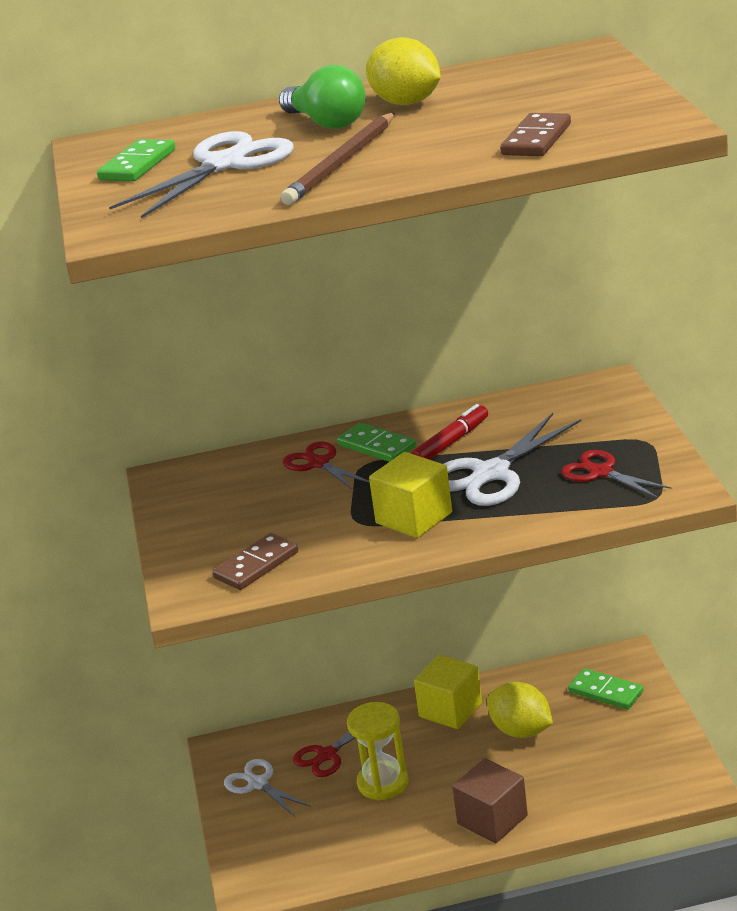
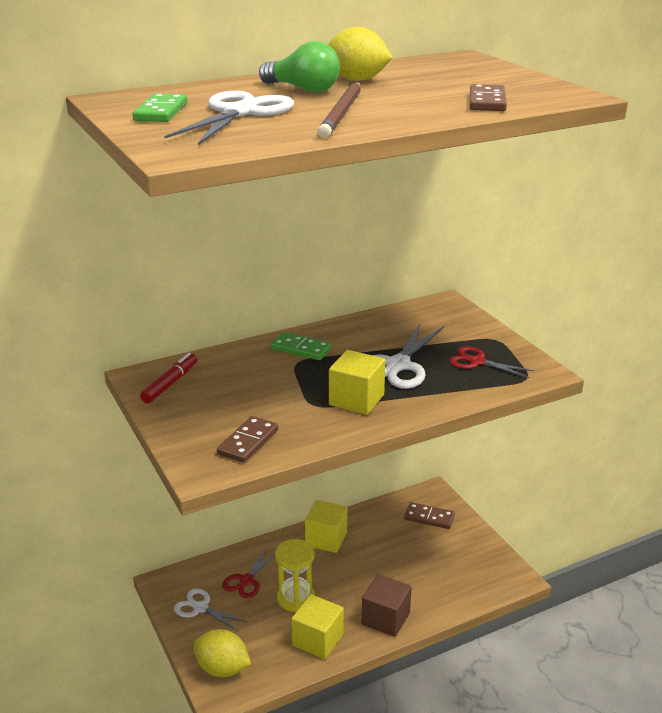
camera: 20 degrees left, 0 degrees up
(318, 463) = (262, 362): red scissors -> none
(393, 837) = (318, 640): none -> yellow cube
(451, 443) = (356, 345): red marker -> red marker (170, 384)
(521, 731) = (382, 550): yellow lemon -> yellow lemon (222, 669)
(605, 692) = (429, 518): green domino -> brown domino

